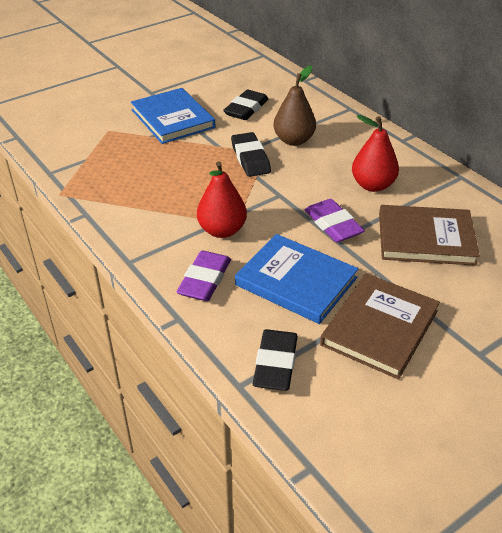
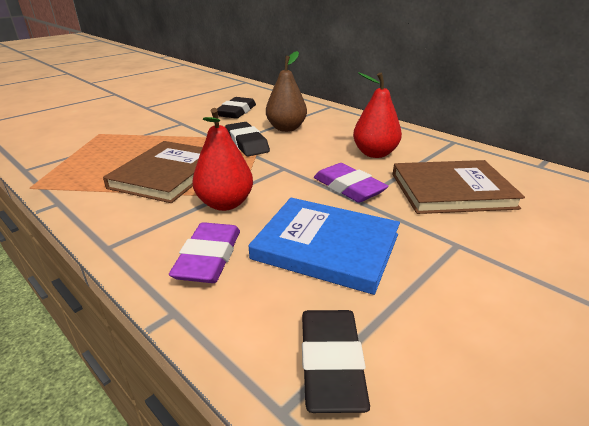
camera: 10 degrees left, 10 degrees down
(172, 119) = (166, 122): blue book -> none
(380, 327) = (454, 289): brown book -> brown book (168, 174)

